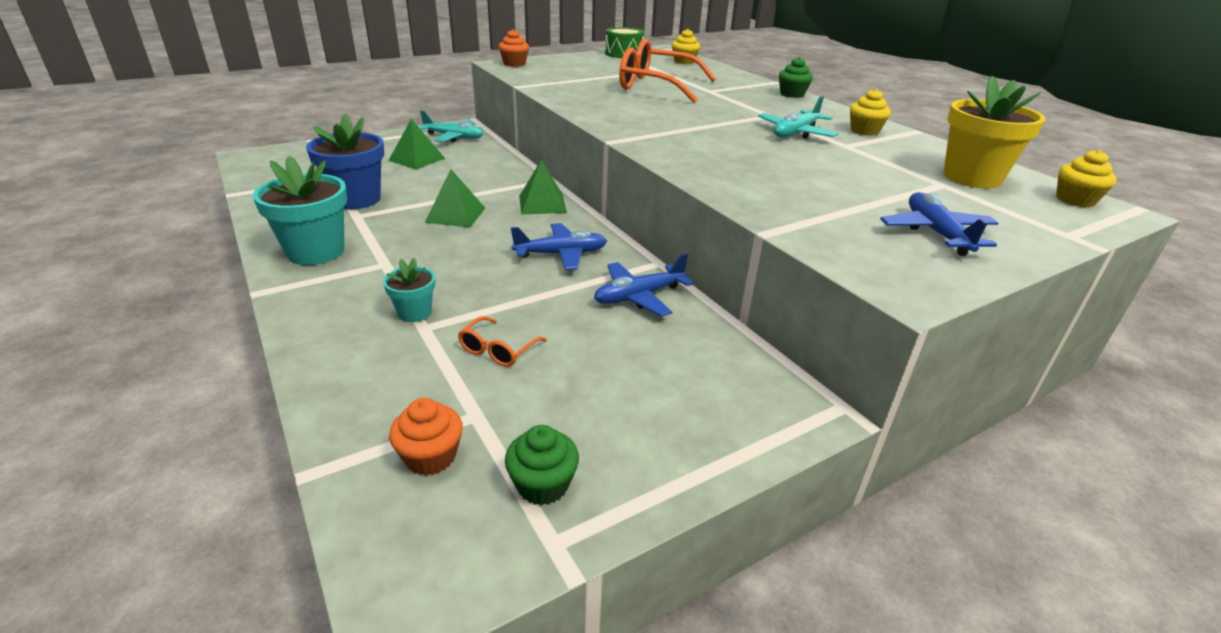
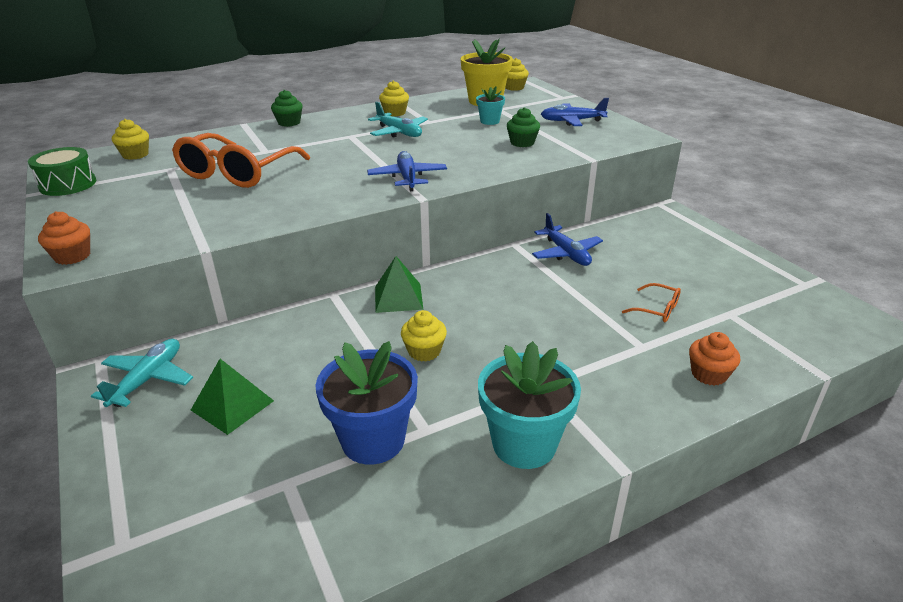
camera: 85 degrees left, 0 degrees up
(414, 313) = (623, 354): turquoise flower pot -> turquoise flower pot (489, 121)
(431, 457) = (775, 327): orange cupcake -> orange cupcake (708, 374)
(455, 215) = (424, 351): green pyramid -> yellow cupcake
(543, 485) = (770, 288): green cupcake -> green cupcake (522, 143)
(561, 254) = (506, 285): blue plane -> blue plane (407, 178)

